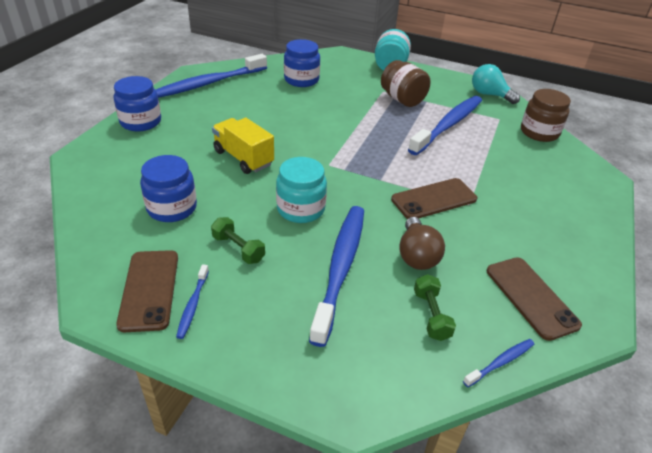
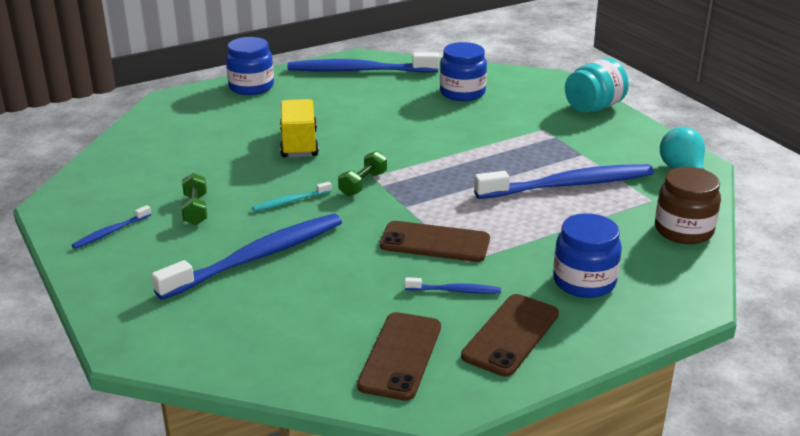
camera: 40 degrees right, 10 degrees down
(149, 289) = (95, 210): brown phone -> brown phone (511, 335)
(172, 208) = (186, 161): blue jar -> blue jar (584, 281)
(301, 209) = (290, 201): turquoise jar -> turquoise toothbrush
(402, 99) = (553, 144): brown jar -> none
(416, 255) = (341, 277): brown light bulb -> none
(431, 315) = (282, 323): green dumbbell -> green dumbbell (363, 184)
(500, 362) = (288, 382): blue toothbrush -> blue toothbrush (455, 291)

